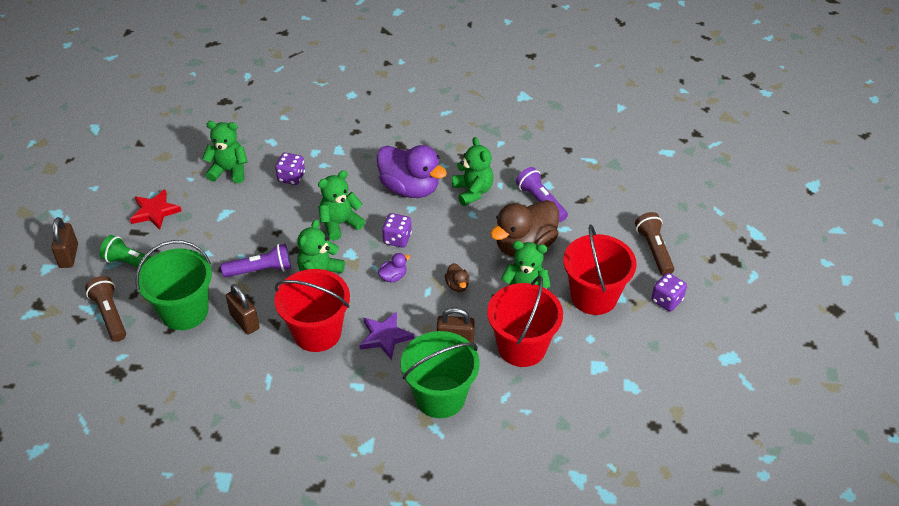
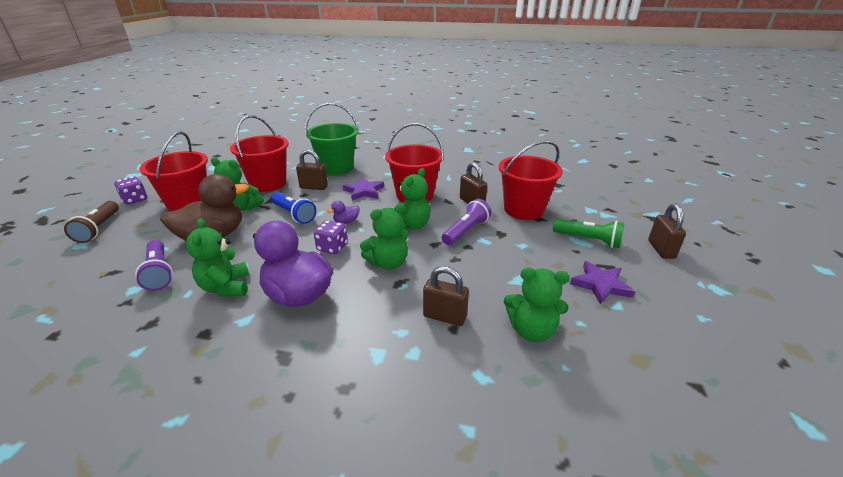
camera: 175 degrees left, 15 degrees down
(110, 315) = (584, 210): brown flashlight -> none
(155, 212) = (600, 285): red star -> purple star
(184, 311) = (523, 209): green bucket -> red bucket
(260, 270) = (466, 231): purple flashlight -> purple flashlight turned 135 degrees clockwise
(291, 177) = (444, 316): purple dice -> brown padlock
(457, 285) = (294, 214): brown duck -> blue flashlight

